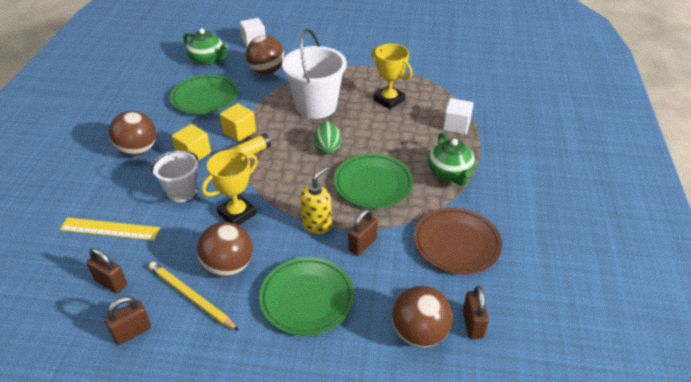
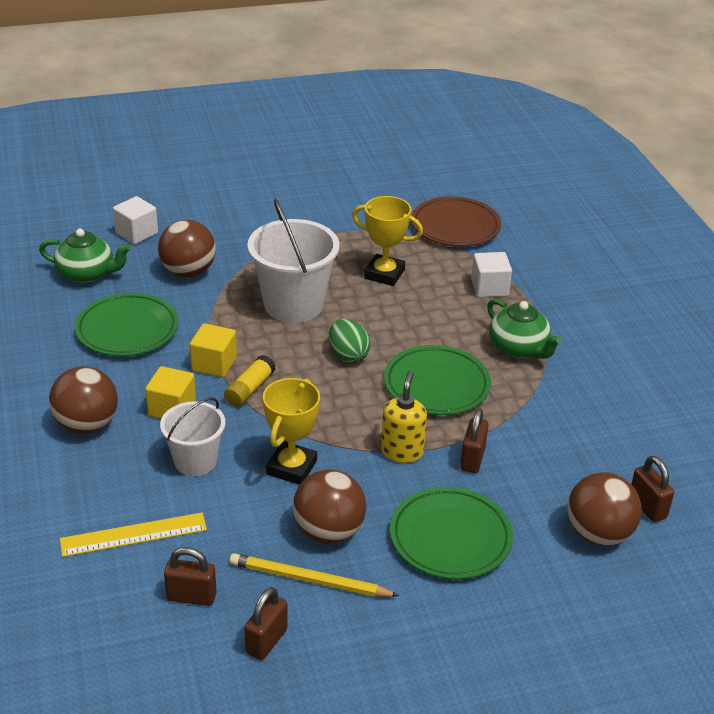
camera: 25 degrees left, 5 degrees down
(456, 244) = (577, 427): brown plate -> brown plate (455, 227)

